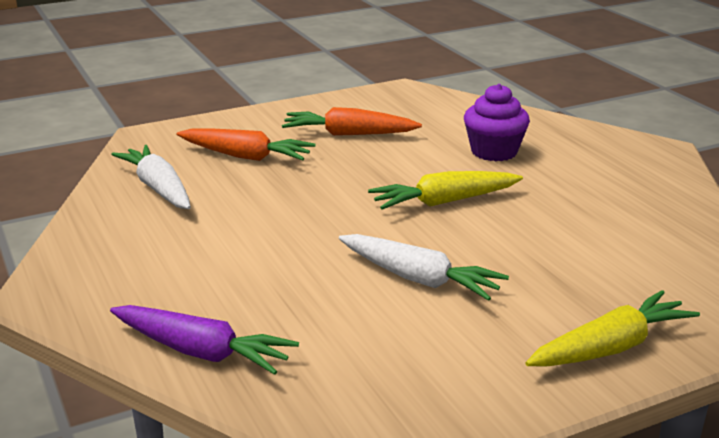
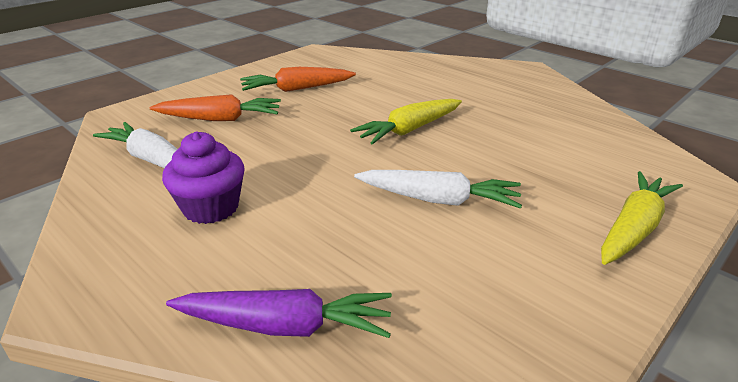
camera: 20 degrees left, 5 degrees up
(494, 152) = (417, 86): purple cupcake -> purple cupcake (211, 208)

